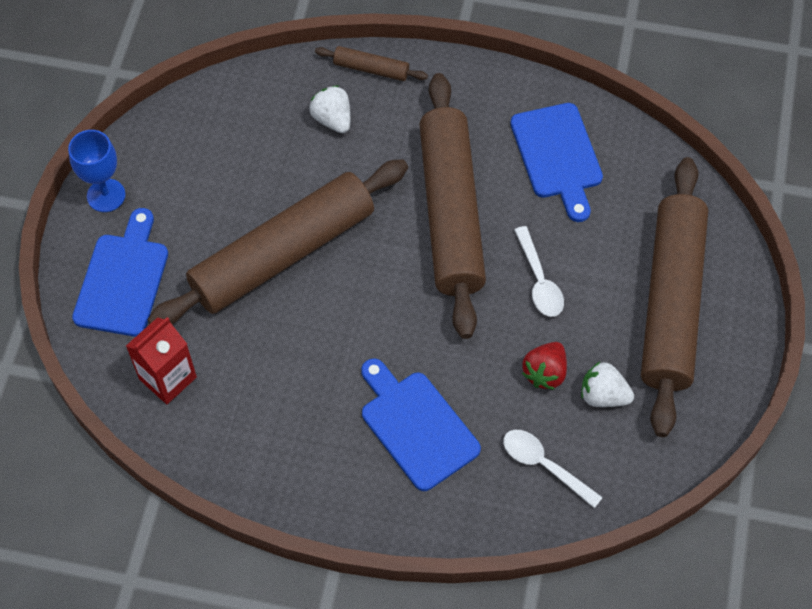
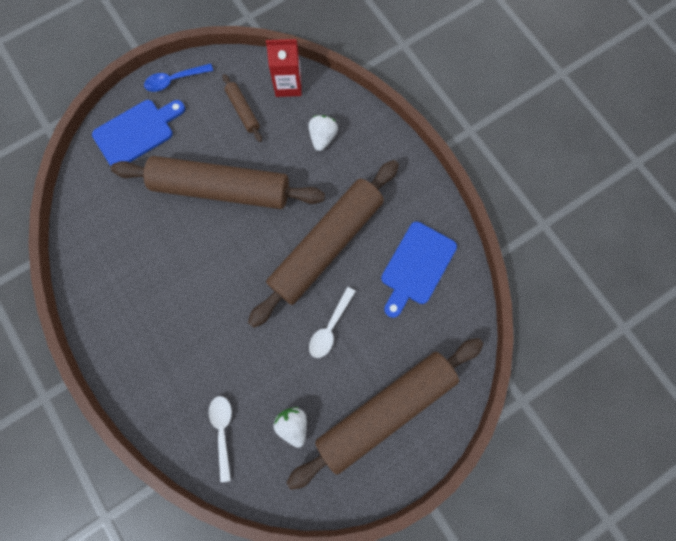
camera: 45 degrees right, 15 degrees up
(106, 195) = (175, 80): blue goblet -> blue spoon
(168, 378) = (103, 203): red carton -> red carton (288, 85)
(371, 69) = (372, 127): brown rolling pin -> brown rolling pin (243, 111)
(416, 426) = (185, 344): blue cutting board -> none
(545, 373) = (277, 381): red strawberry -> none

